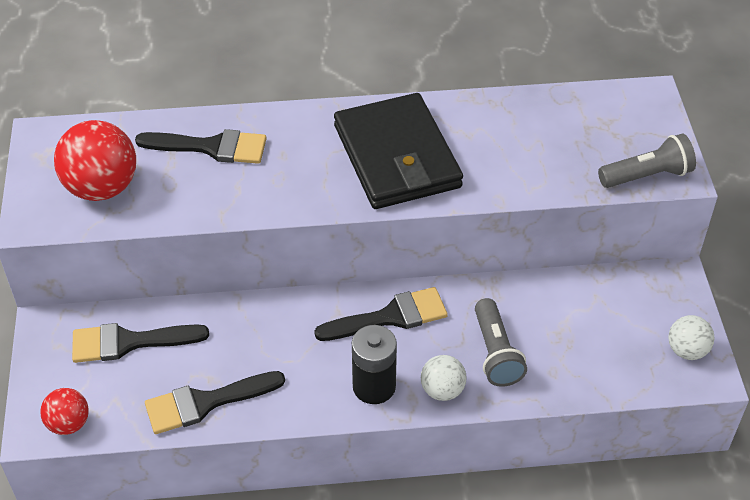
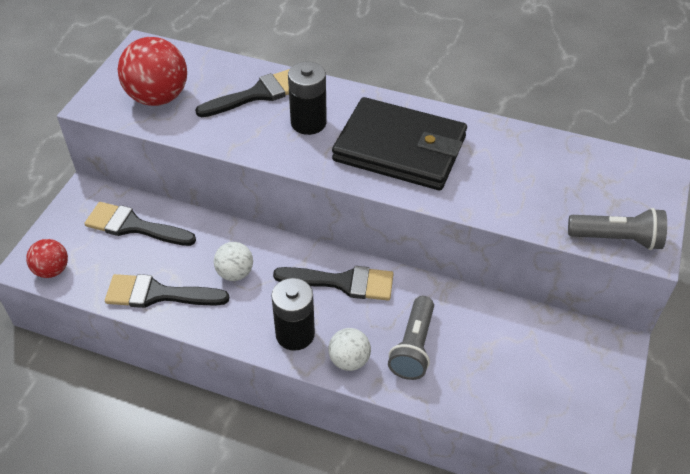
camera: 25 degrees right, 0 degrees up
(211, 147) = (258, 94): black brush -> black brush turned 60 degrees counterclockwise
(286, 161) = (308, 123): none -> black battery
(397, 157) = (400, 149): black wallet -> black wallet turned 75 degrees counterclockwise
(687, 350) = (591, 414): white ball -> white ball (235, 273)

